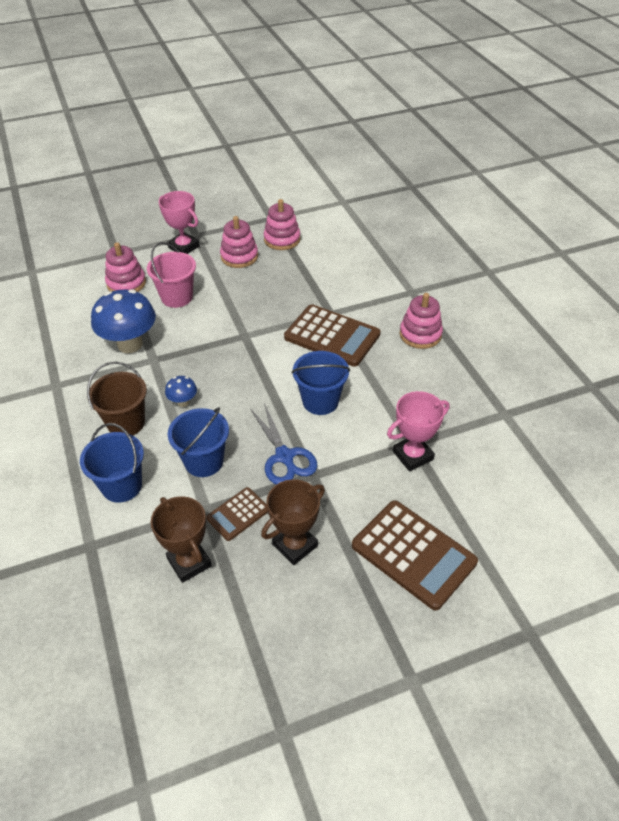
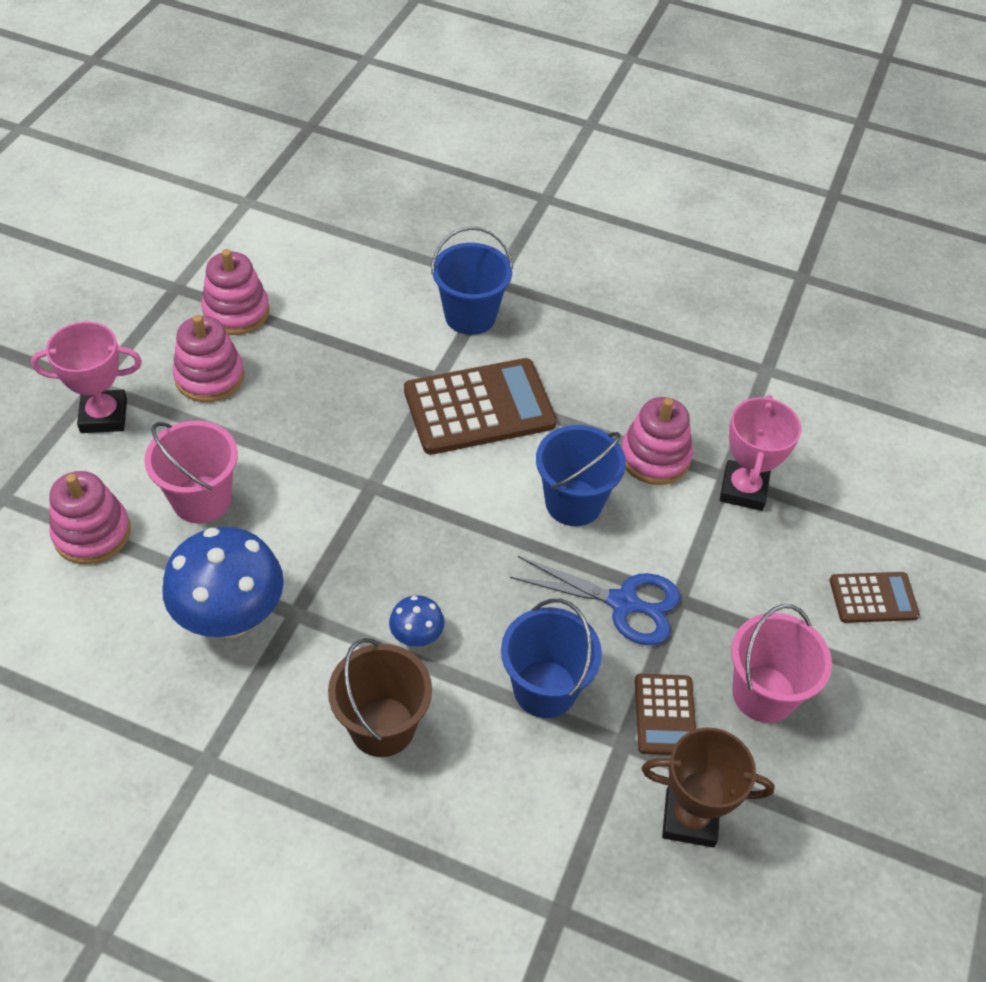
camera: 50 degrees left, 5 degrees up
(122, 486) = (492, 808): blue bucket -> blue bucket (470, 316)
(295, 545) = (763, 694): brown trophy -> pink bucket
(413, 554) = (873, 598): brown calculator -> brown calculator, size x0.53
(420, 334) = (573, 333): pink stacking toy -> pink stacking toy (655, 457)

